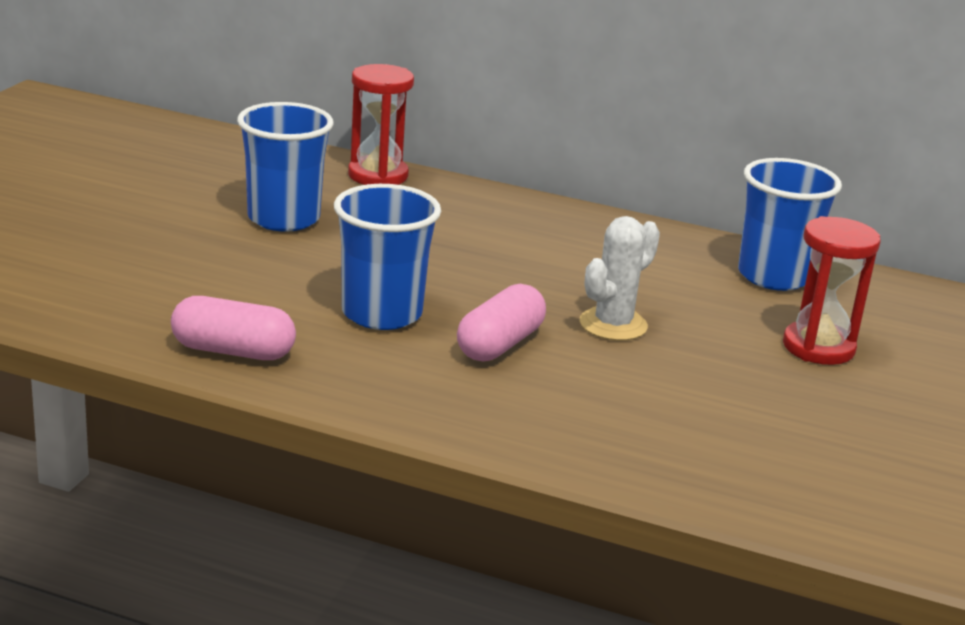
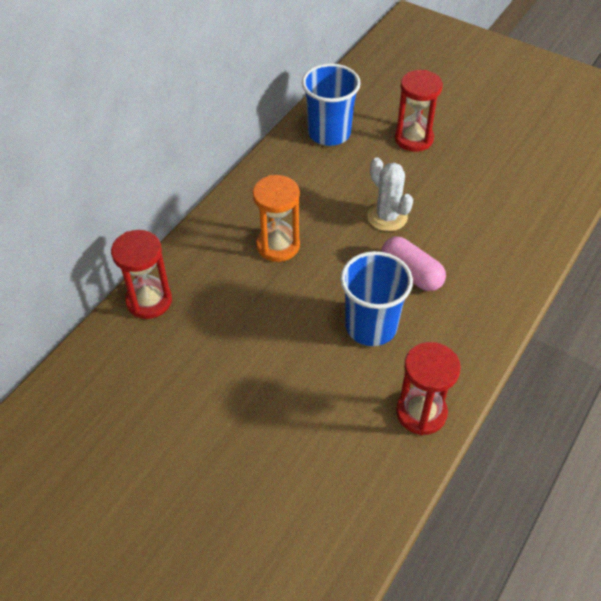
camera: 75 degrees left, 25 degrees up
(233, 351) = (421, 412): pink capsule -> red hourglass
(283, 218) = (219, 367): blue cup -> none
(508, 246) = (278, 245): none -> orange hourglass

